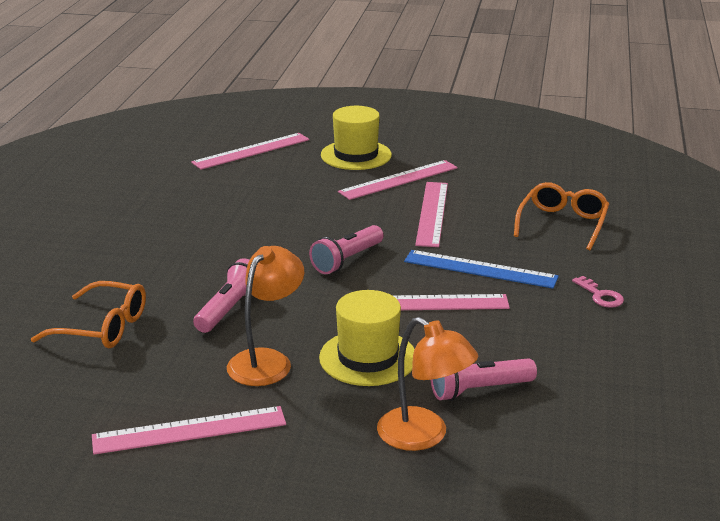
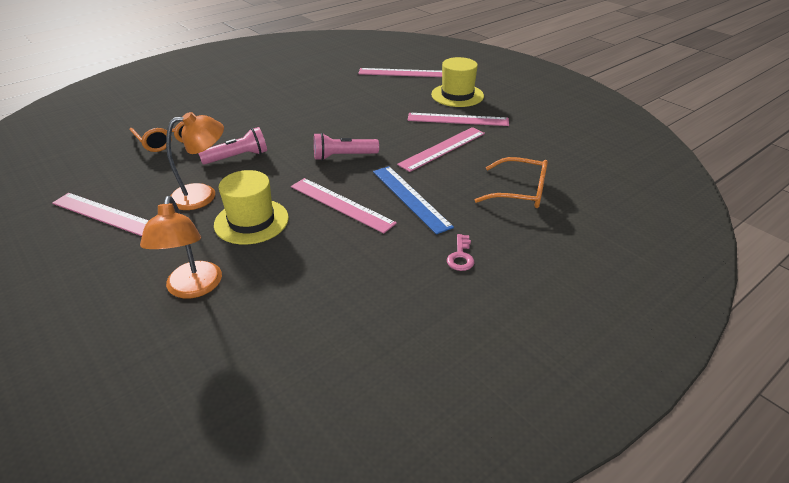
camera: 40 degrees right, 10 degrees up
(479, 390) = (271, 278): pink flashlight -> none
(563, 223) = (521, 192): orange glasses -> orange glasses turned 45 degrees clockwise

